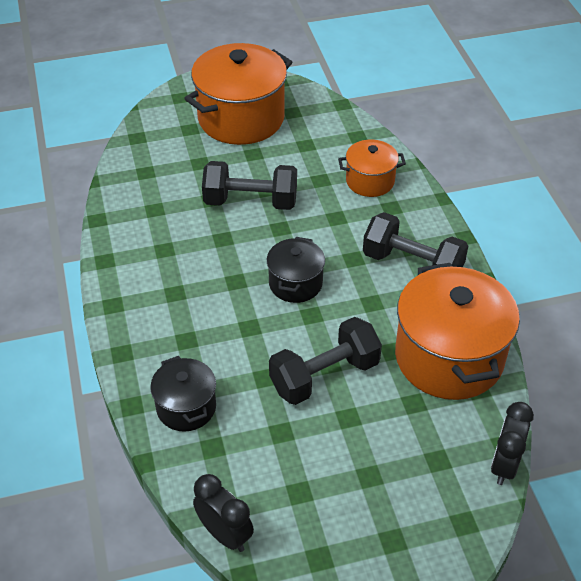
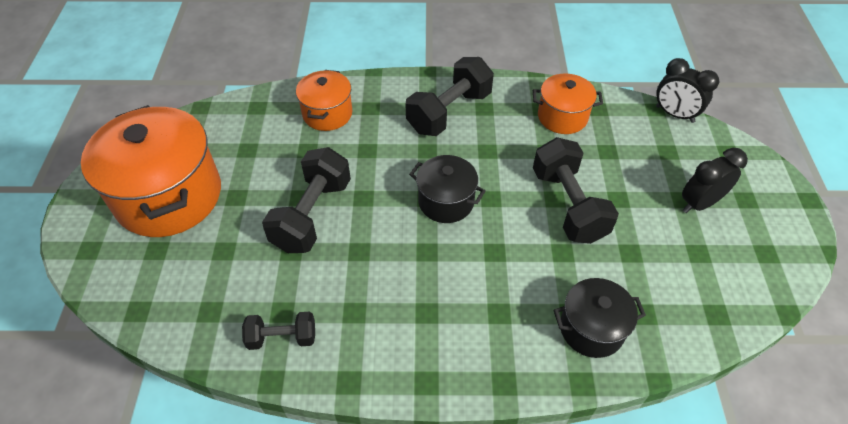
camera: 75 degrees left, 5 degrees up
(132, 215) = (282, 338): none -> black dumbbell
(225, 534) = (745, 321): black clock -> black clock (699, 203)
(449, 357) = (562, 117): orange pot -> orange pot, size x0.53

